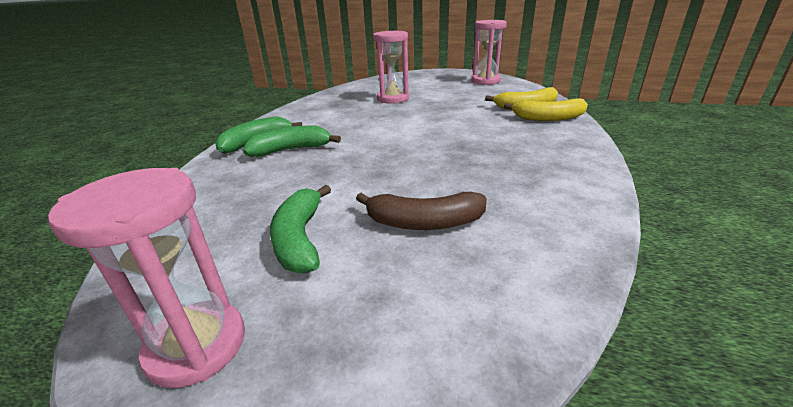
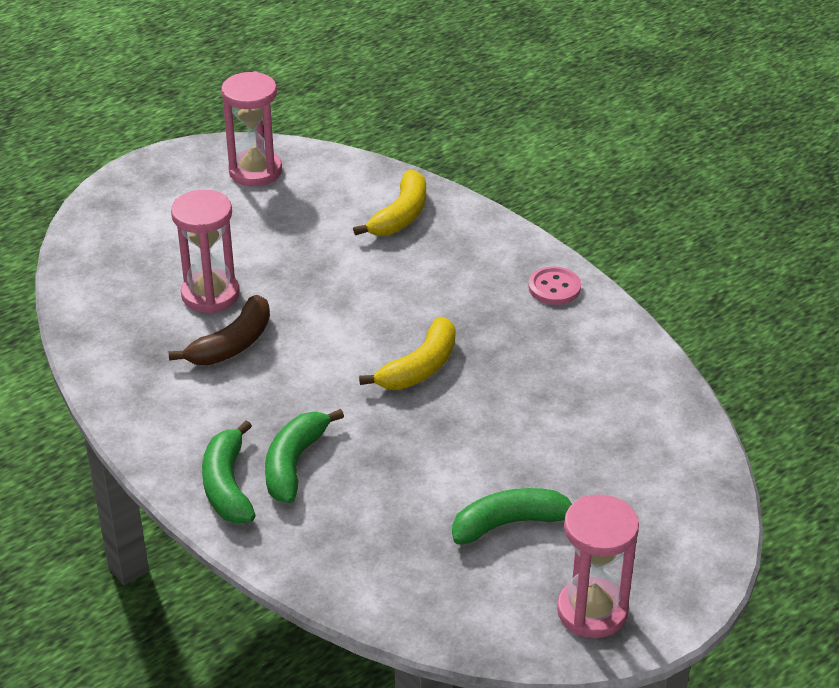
camera: 55 degrees left, 10 degrees up
(300, 239) = (511, 523): green banana -> green banana turned 135 degrees clockwise
(424, 223) = (561, 443): brown banana -> brown banana (232, 344)
(548, 118) = (454, 228): yellow banana -> yellow banana (420, 367)
(571, 157) = (554, 288): none -> pink button

